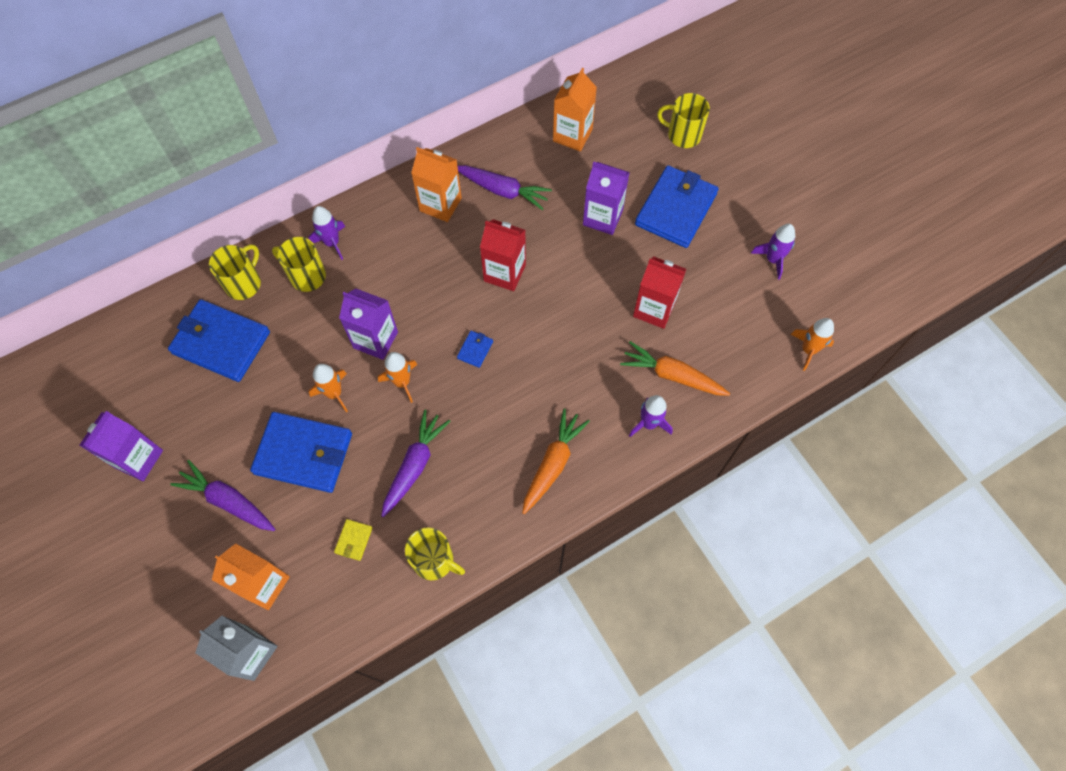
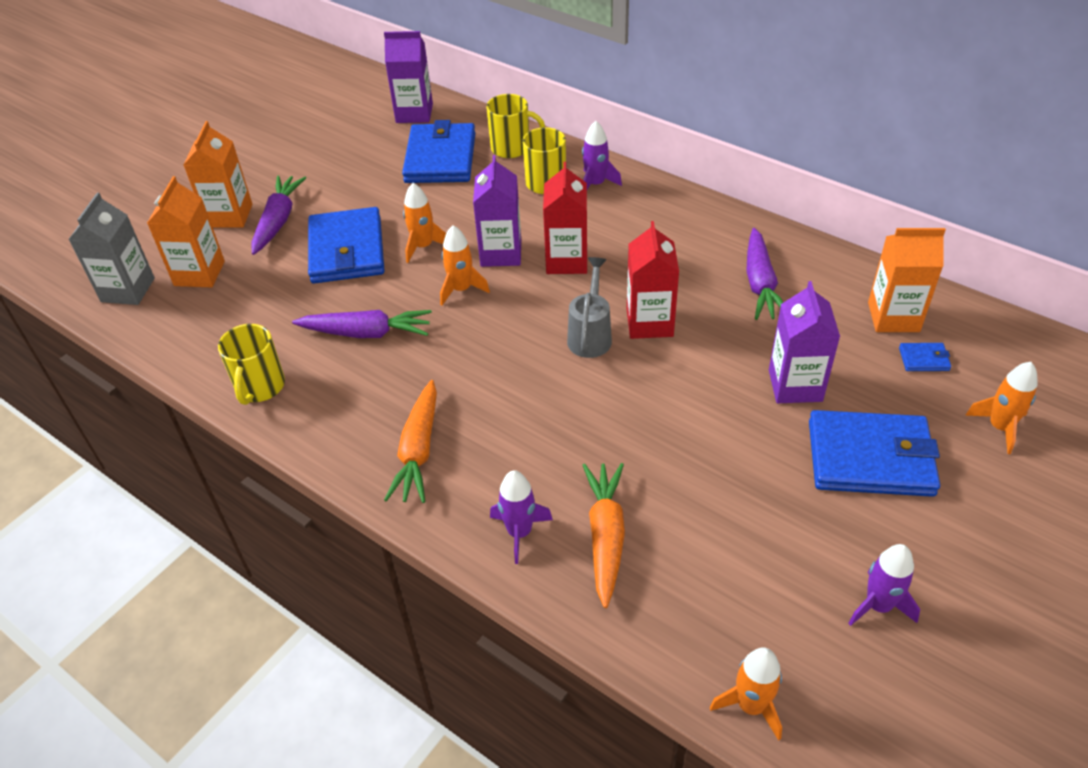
camera: 70 degrees right, 20 degrees down
(138, 459) = (300, 156): purple carton -> purple carton (414, 113)
(353, 540) = (264, 317): yellow wallet -> none
(440, 204) = (701, 242): orange carton -> orange carton (229, 216)
(475, 350) = (533, 332): blue wallet -> blue wallet (924, 359)
(498, 314) = (590, 335): none -> grey watering can
(553, 463) = (418, 451): orange carrot -> orange carrot turned 90 degrees clockwise
(654, 309) = (694, 483): red carton -> red carton (566, 260)
(683, 135) = (999, 427): yellow mug -> orange rocket

